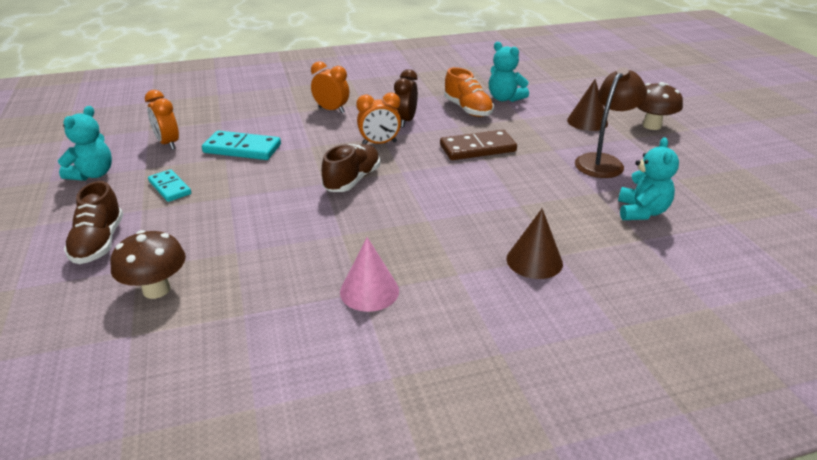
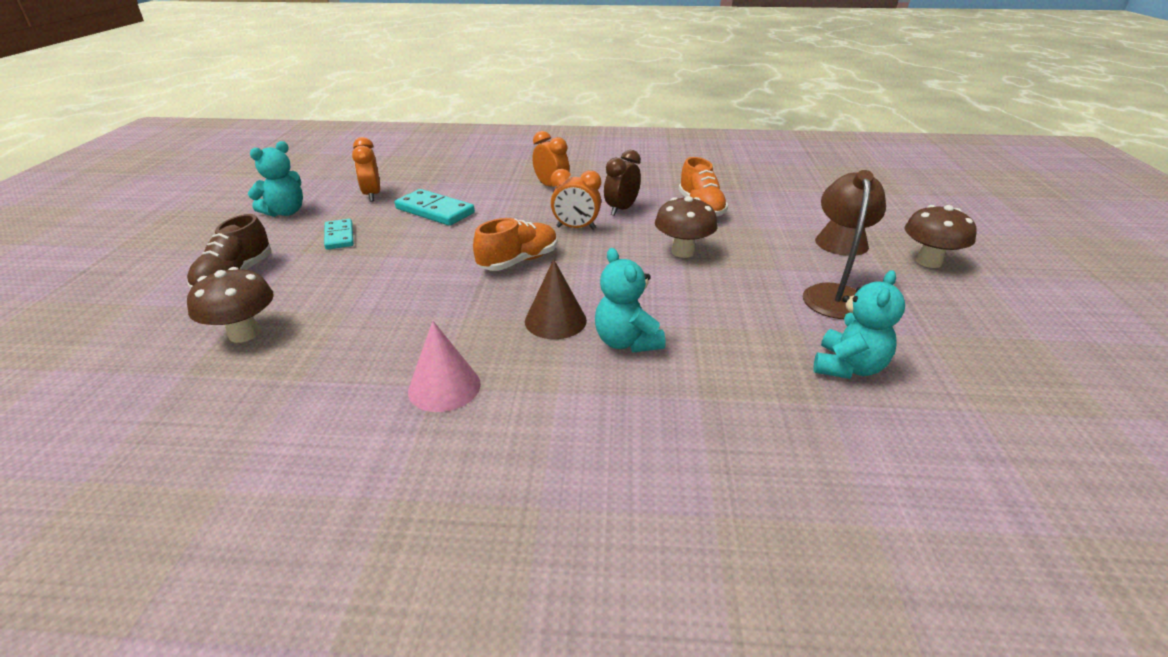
camera: 20 degrees right, 0 degrees up
(352, 180) = (518, 261): brown shoe -> orange shoe
(477, 148) = (683, 252): brown domino -> brown mushroom
(505, 98) = (753, 202): turquoise teddy bear -> turquoise teddy bear (626, 342)
(534, 261) = (662, 398): brown cone -> brown cone (555, 320)
(603, 162) = (833, 294): brown lamp -> brown lamp turned 45 degrees counterclockwise

